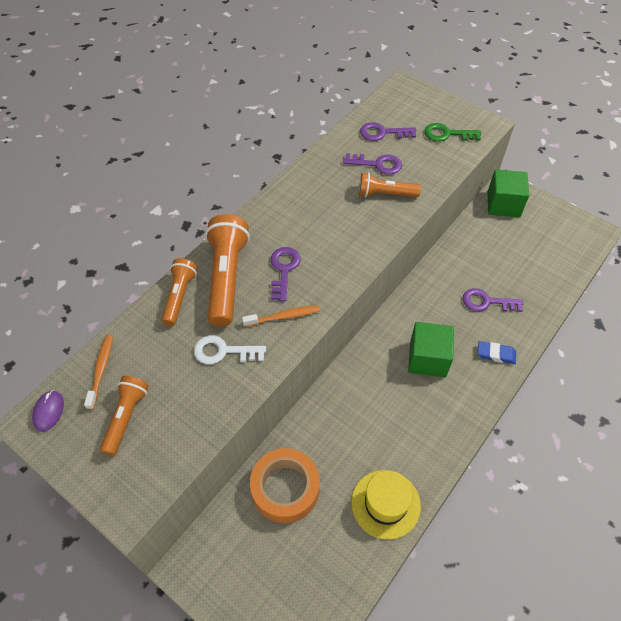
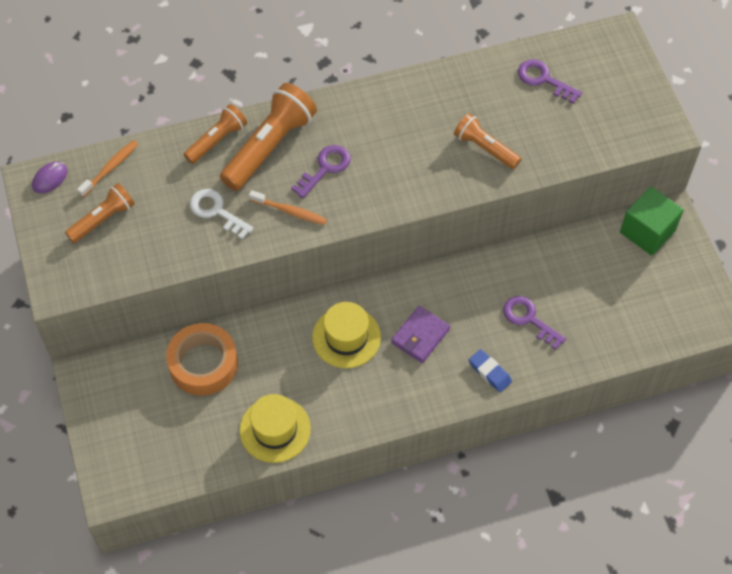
camera: 35 degrees right, 5 degrees up
(377, 164) = (506, 112): purple key -> none
(377, 394) = (346, 337): none -> yellow hat
(427, 359) = (420, 336): green cube -> purple wallet
(447, 134) = (611, 118): green key -> none

